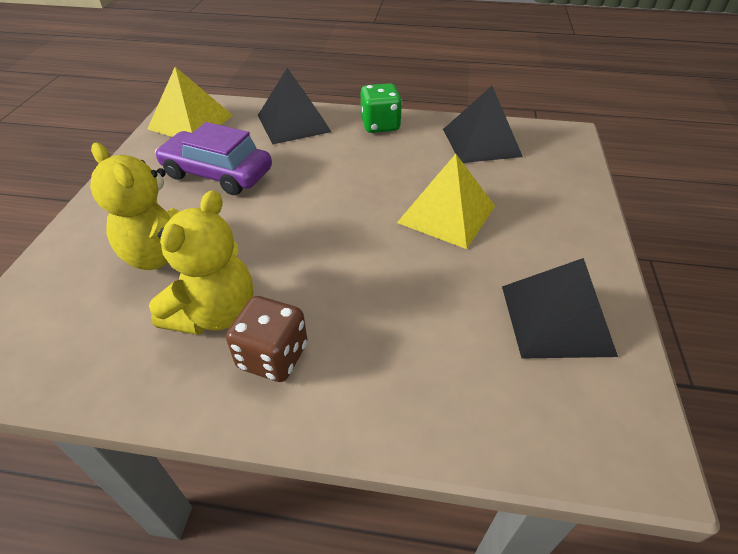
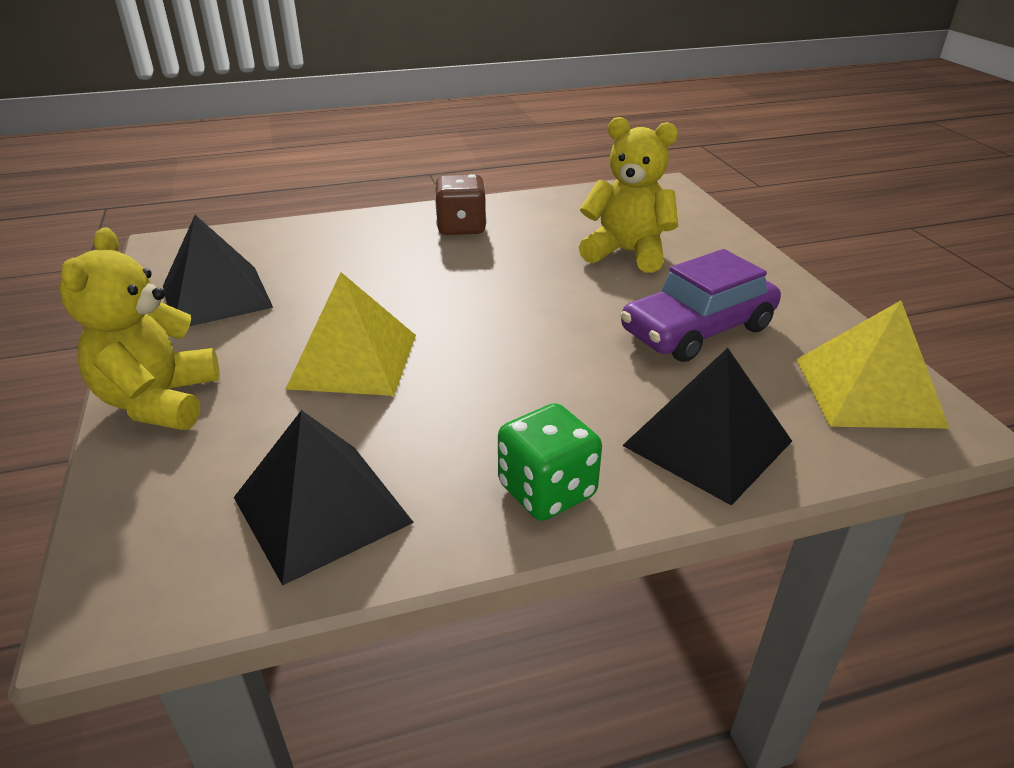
camera: 155 degrees right, 10 degrees down
(215, 313) = (532, 235): yellow teddy bear -> yellow teddy bear (159, 401)
(217, 173) = (697, 330): purple car -> purple car turned 150 degrees clockwise

